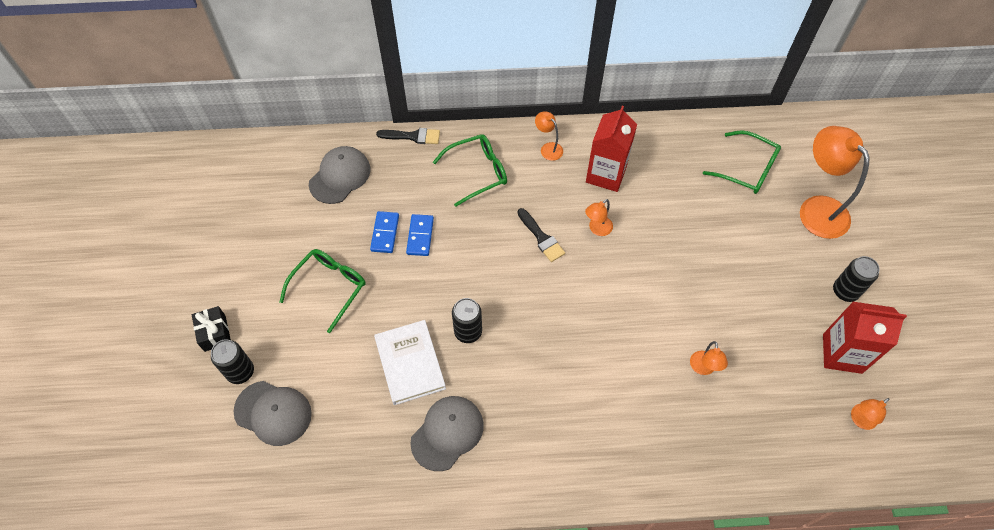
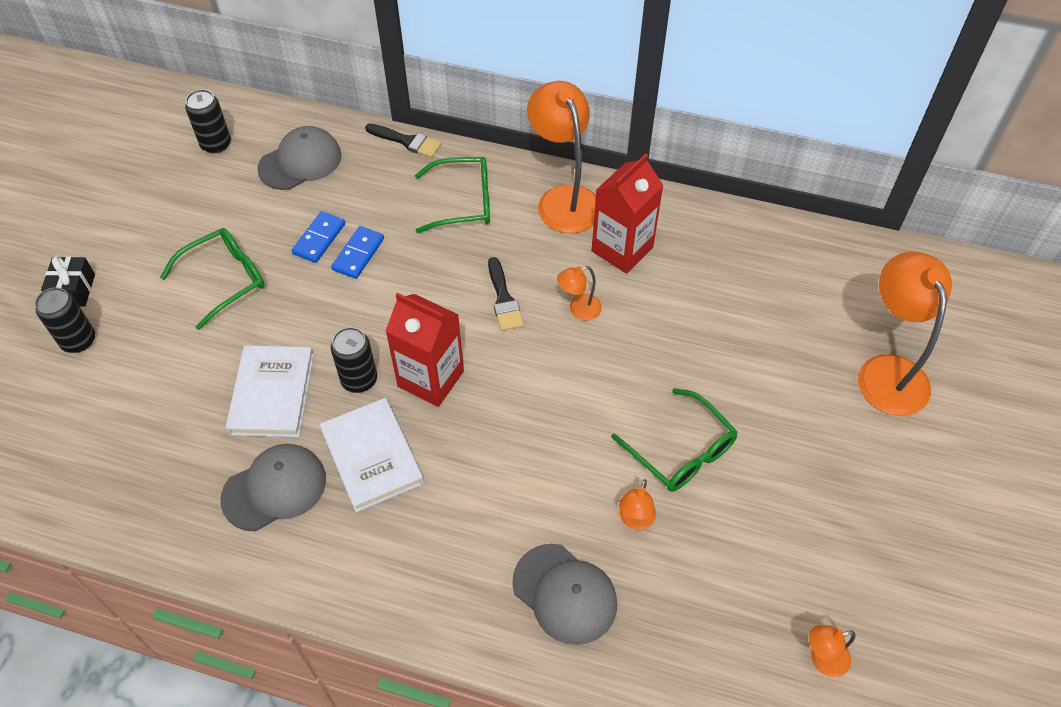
camera: 20 degrees right, 5 degrees down
(273, 413) = (90, 397): grey cap -> grey cap (565, 594)
(505, 385) = (372, 457): none -> white book
(548, 148) = (564, 199): orange lamp -> orange lamp, size x2.13
(747, 169) = (813, 295): green glasses -> green glasses (681, 451)
(842, 353) = (837, 565): red carton -> red carton (431, 379)
(845, 291) = (879, 487): black can -> black can (216, 144)

